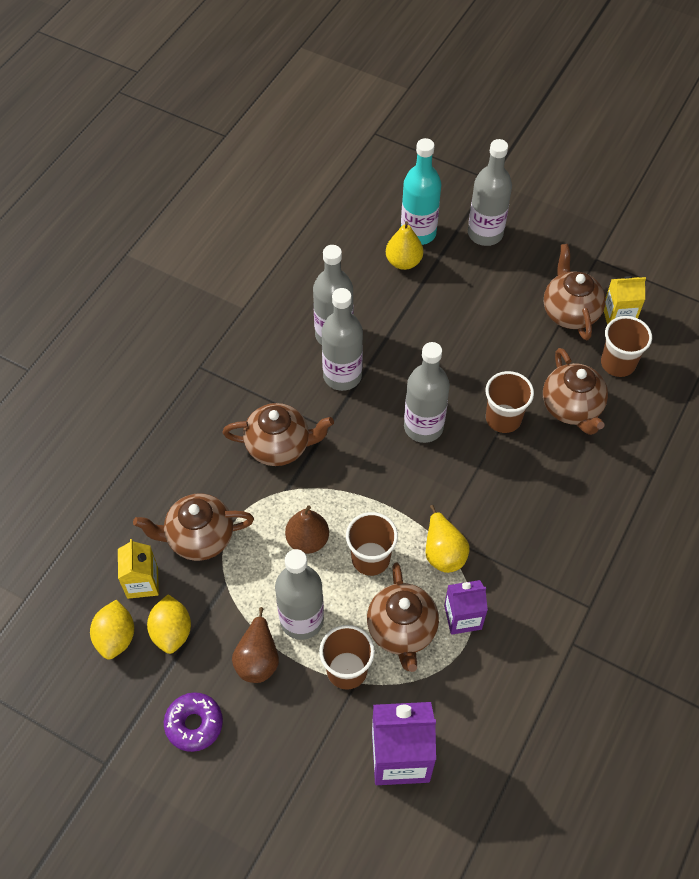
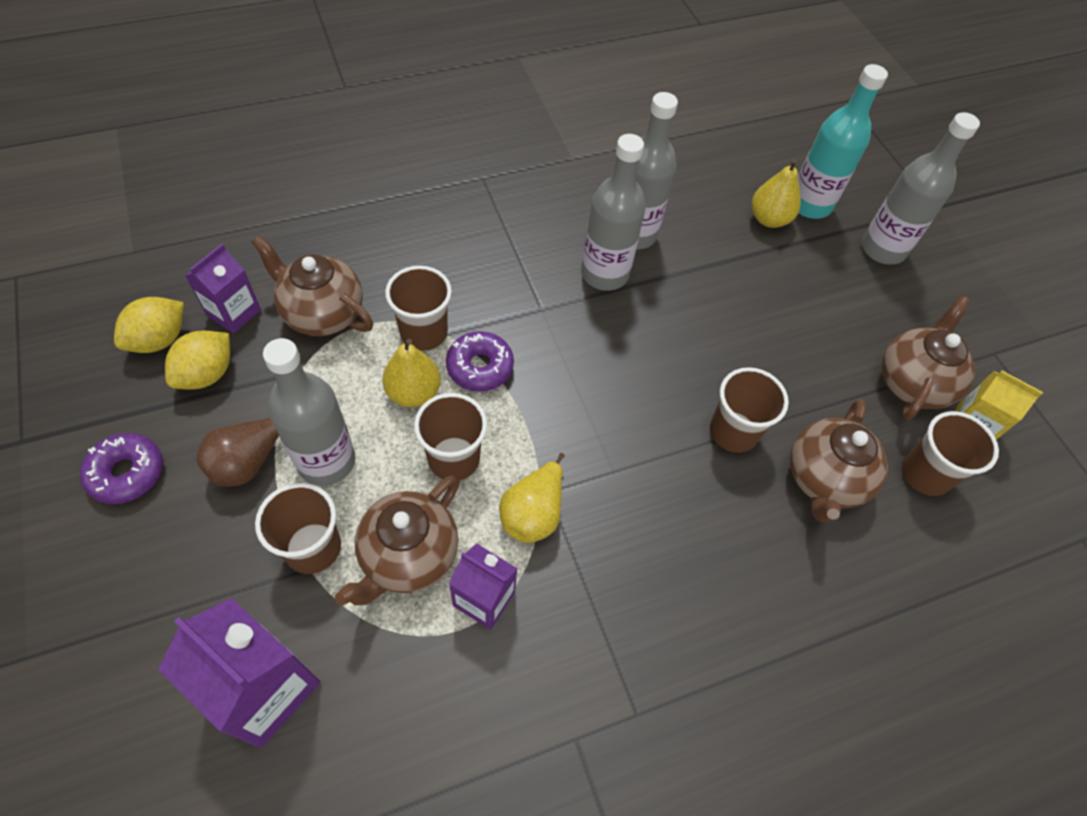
camera: 35 degrees right, 0 degrees up
(142, 582) = (234, 312): yellow carton -> purple carton
(274, 500) = (424, 333): none -> brown cup
(279, 446) = (479, 291): brown teapot -> none
(307, 540) = (413, 392): brown pear -> yellow pear
(329, 494) = (480, 367): none -> purple donut
(423, 427) = (638, 377): grey bottle -> none

